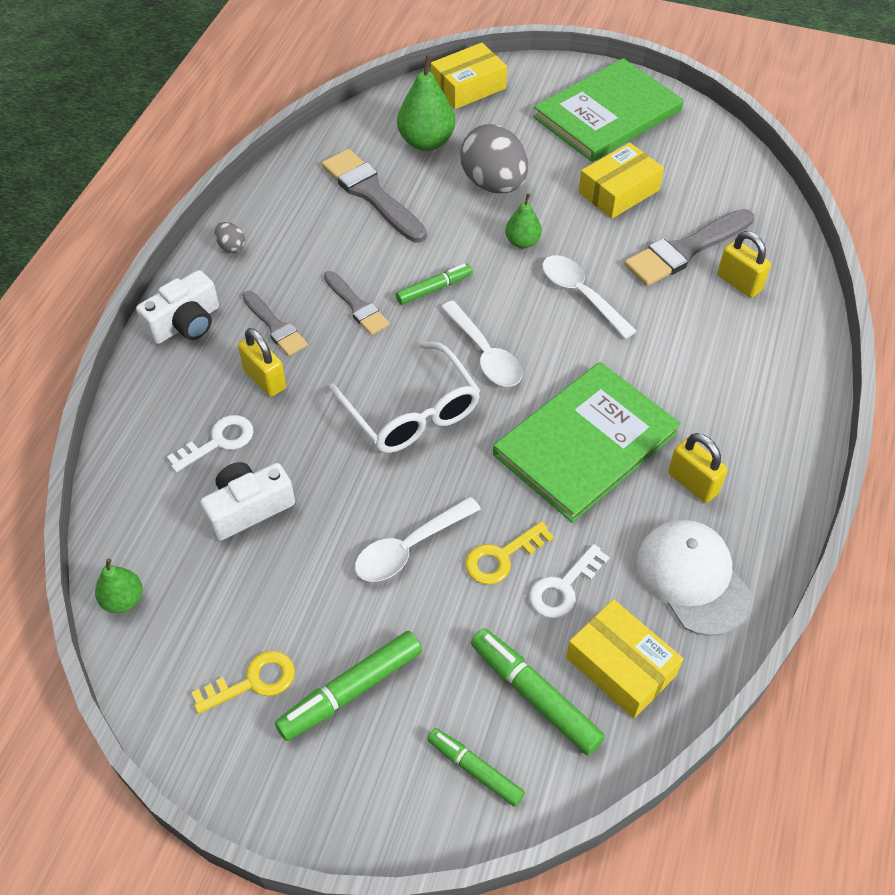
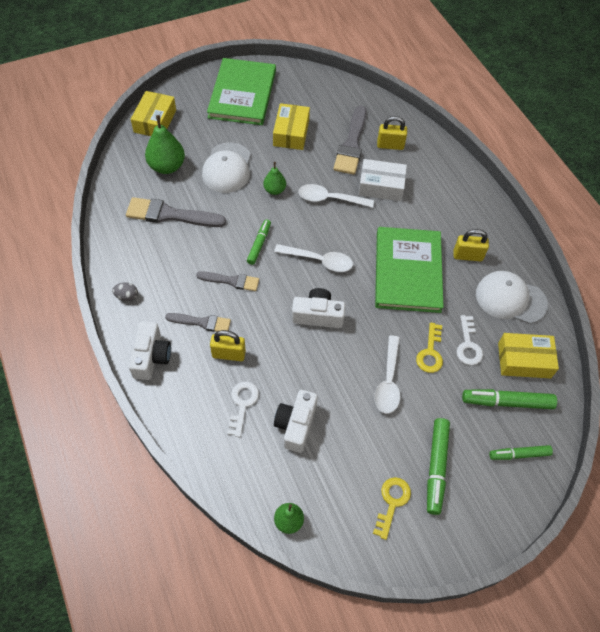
camera: 45 degrees left, 5 degrees up
(411, 412) = (317, 315): white glasses -> white camera
(493, 184) = (227, 168): grey egg -> white cap
(668, 322) = (381, 186): none -> white box

